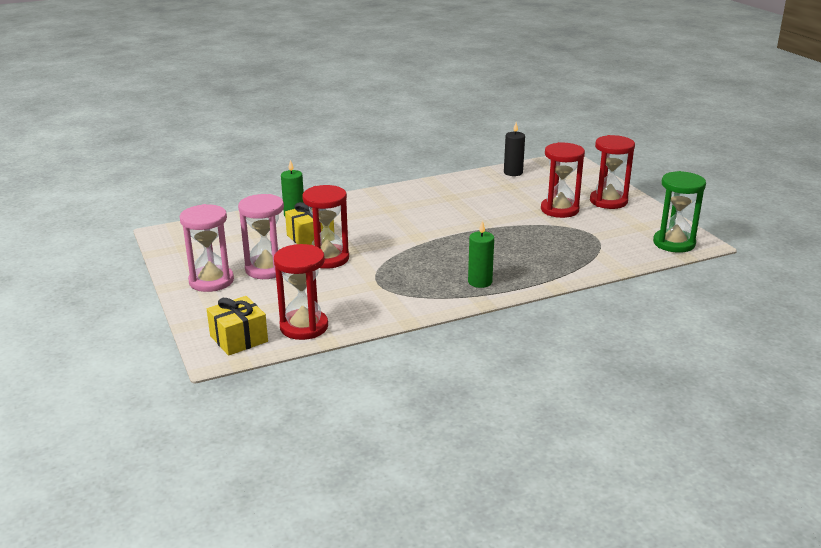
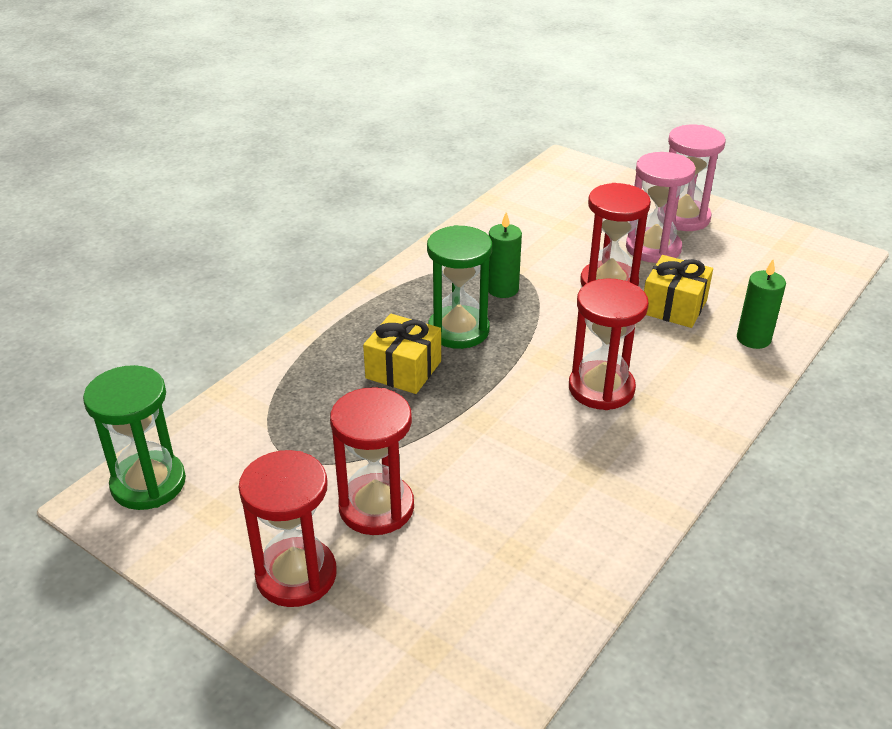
camera: 150 degrees right, 10 degrees up
(239, 339) = (567, 178): yellow gift -> yellow gift (403, 370)
(304, 327) = (526, 203): red hourglass -> red hourglass (601, 388)
(452, 261) = (458, 330): none -> green hourglass
(480, 282) = (399, 309): green candle -> green candle (502, 289)
(513, 172) = (543, 612): black candle -> none

